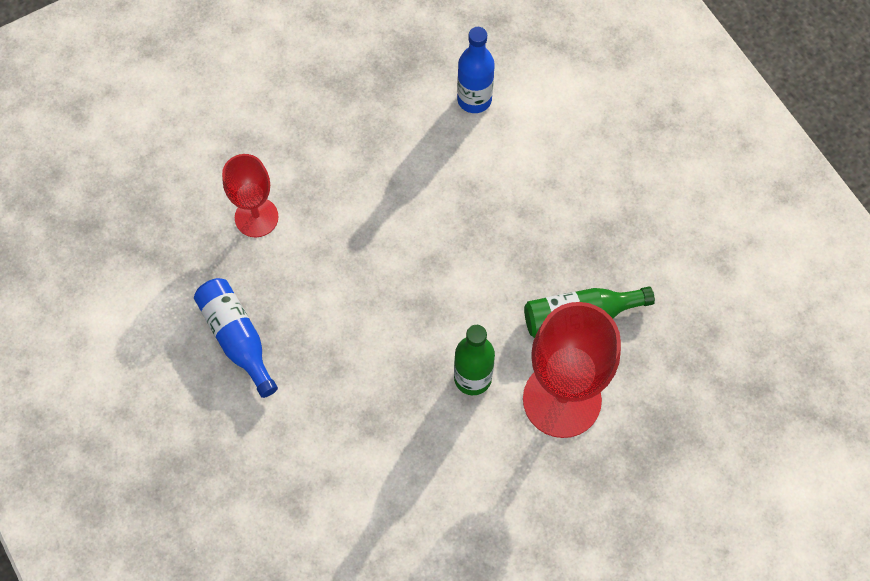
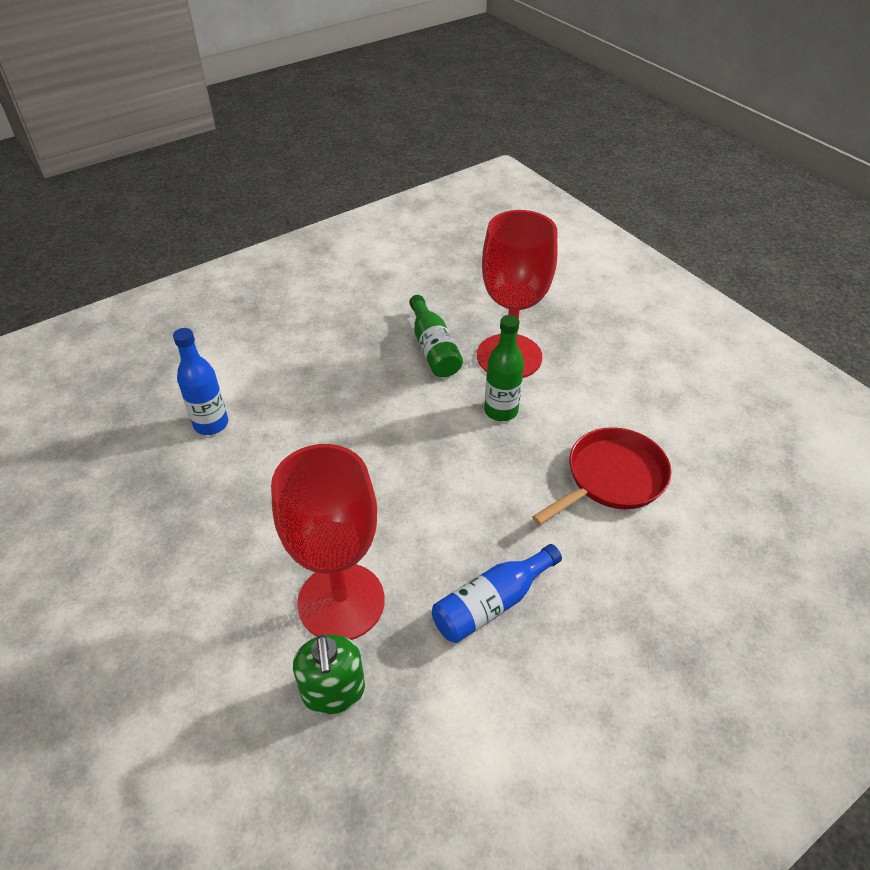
camera: 95 degrees left, 20 degrees down
(177, 212) = (333, 691): none -> green soap dispenser
(256, 217) = (341, 601): red goblet -> red goblet, size x1.70
(366, 476) = (611, 478): none -> red pan

